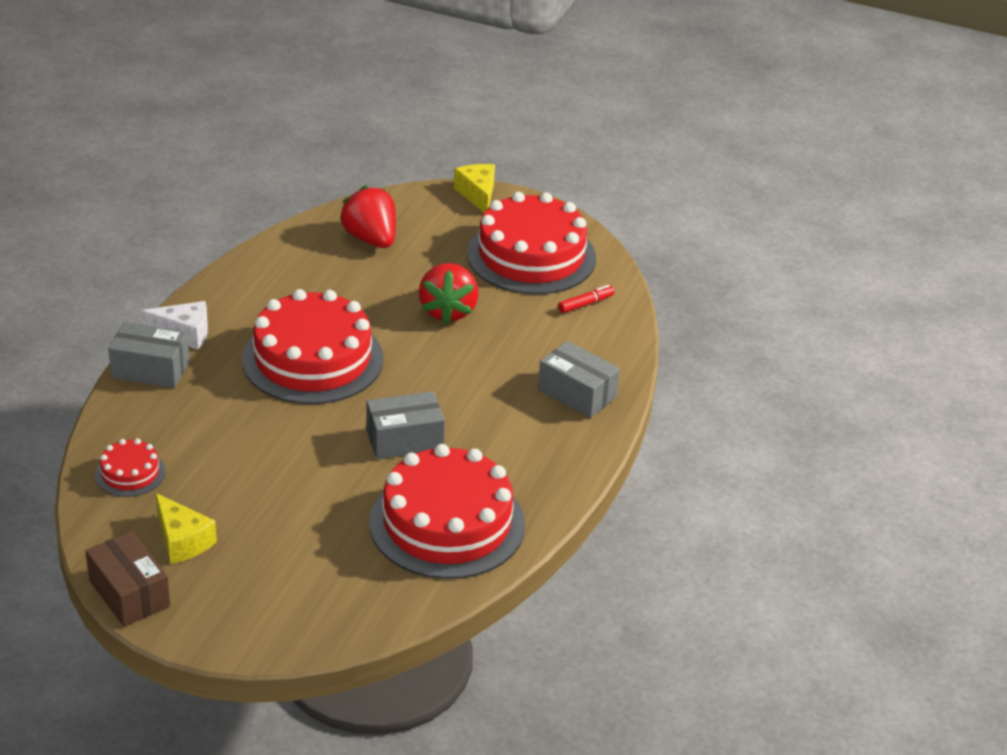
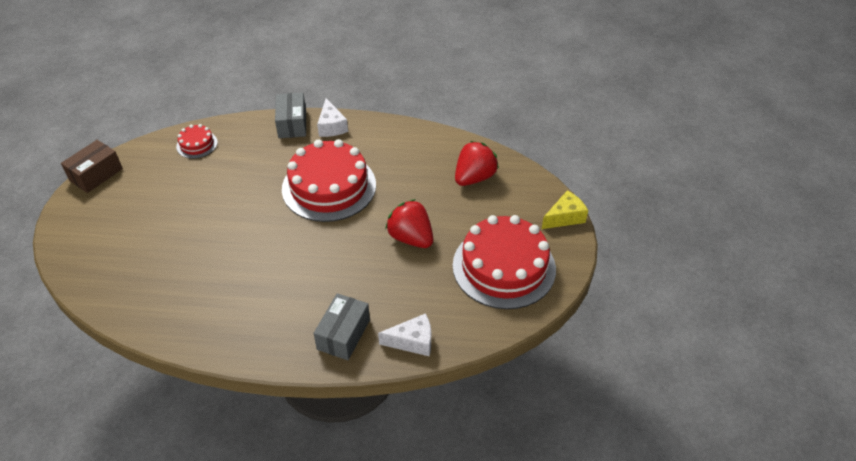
camera: 75 degrees right, 10 degrees up
(182, 541) = (143, 181): yellow cheese -> none
(404, 440) = (260, 252): grey box -> none
(447, 523) = (180, 295): red cake -> none
(448, 311) = (411, 238): red strawberry -> red strawberry turned 60 degrees clockwise
(585, 304) = (458, 314): red marker -> none
(609, 345) = (412, 341): none -> white cheese

